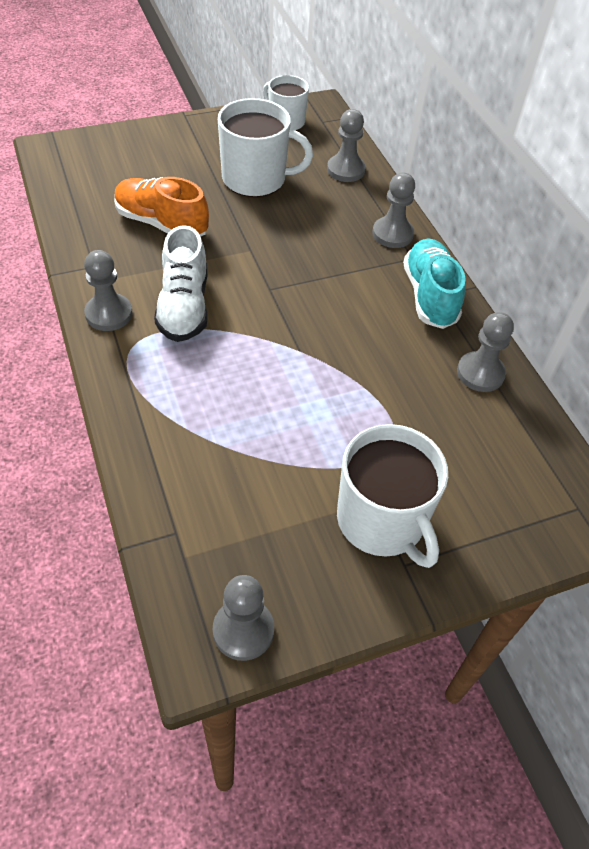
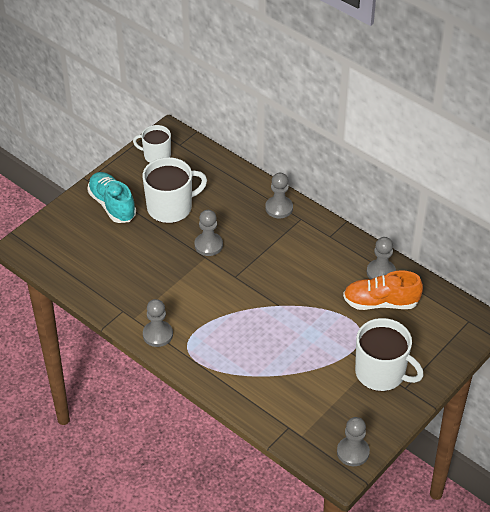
camera: 25 degrees left, 5 degrees down
(161, 223) = (139, 264): orange shoe -> orange shoe (380, 302)
(184, 307) = (196, 310): white shoe -> none
(345, 170) = (220, 175): grey pawn -> grey pawn (208, 245)
(429, 296) = (325, 239): turquoise shoe -> turquoise shoe (112, 205)

